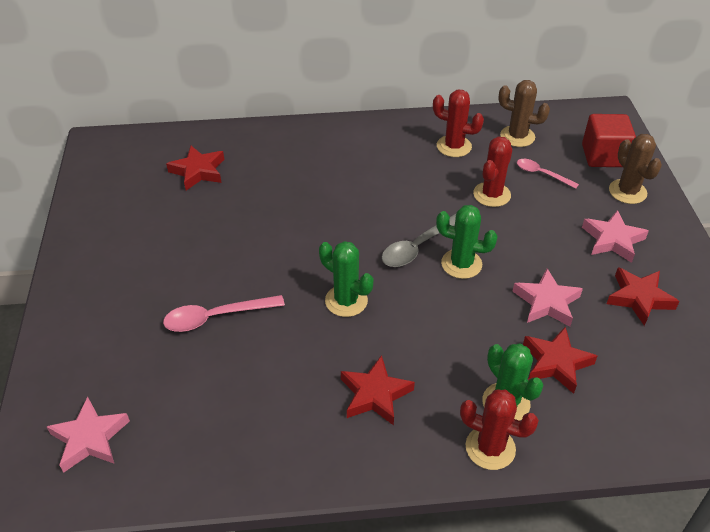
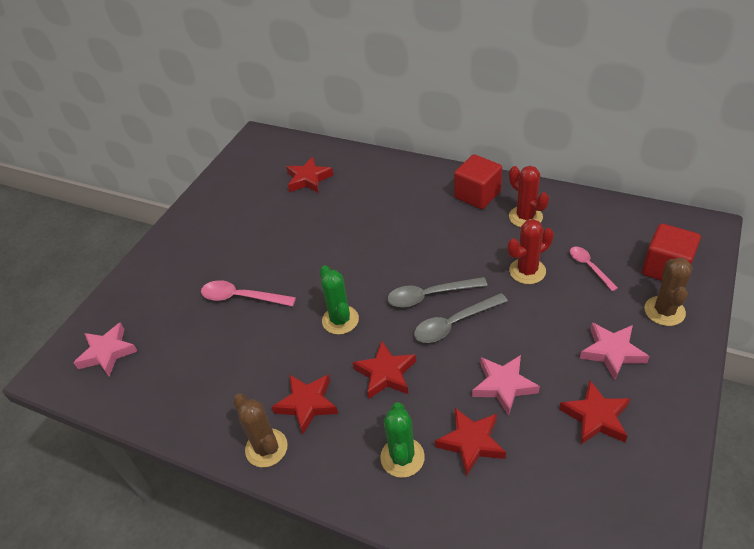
camera: 35 degrees right, 0 degrees up
(393, 139) = (477, 195): none -> red cube
(431, 334) = (386, 373): none -> red star
(461, 264) = (454, 323): green cactus -> grey spoon
(490, 448) = (361, 488): red cactus -> none
(517, 136) = (592, 225): brown cactus -> brown cactus (266, 448)

